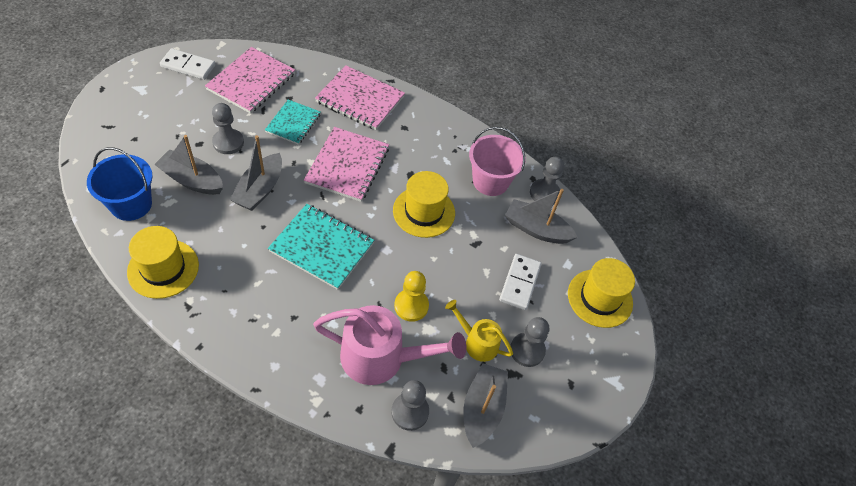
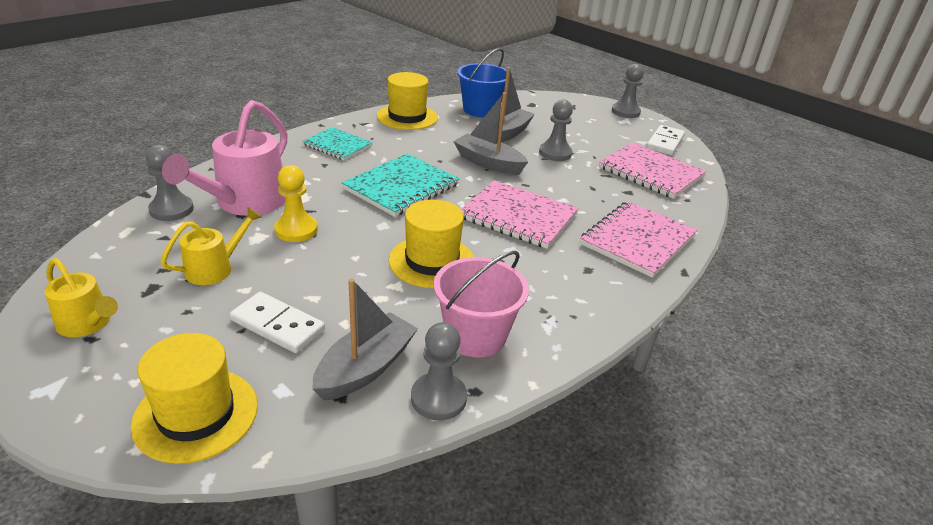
camera: 105 degrees right, 20 degrees down
(293, 123) = (587, 190): turquoise notebook -> turquoise notebook (337, 145)
(482, 409) = (130, 255): grey boat -> none
(527, 350) = (171, 308): grey pawn -> grey pawn (625, 112)
(560, 393) = (88, 324): none -> yellow watering can

